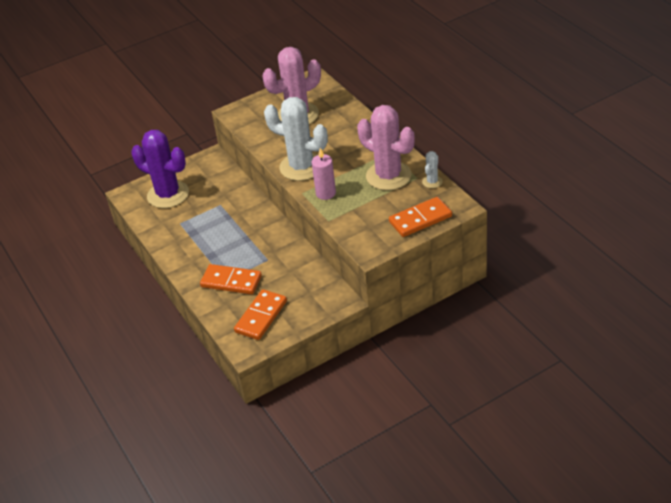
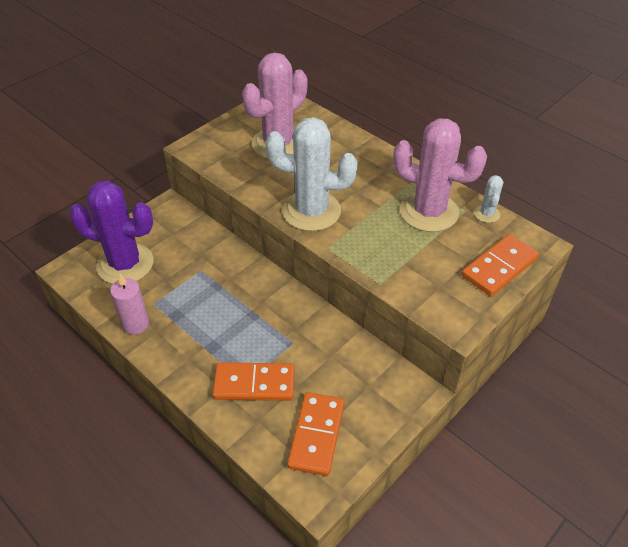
camera: 20 degrees left, 5 degrees up
(326, 193) = (359, 245): pink candle -> pink candle (136, 324)

